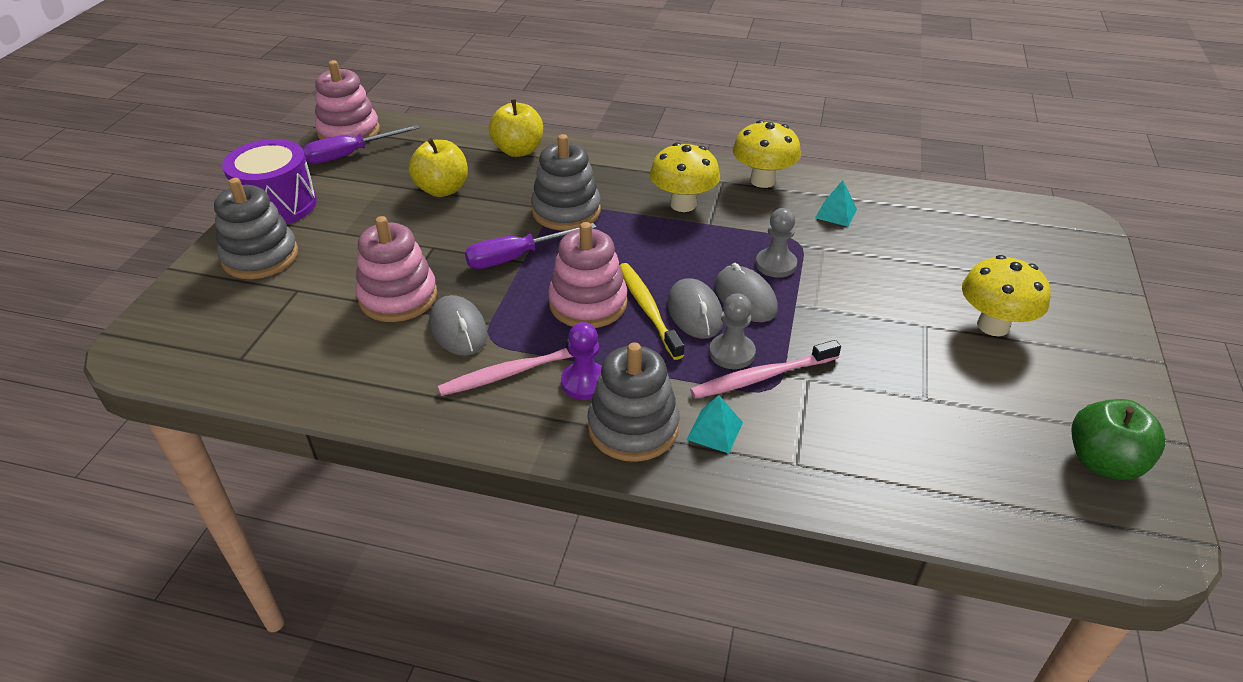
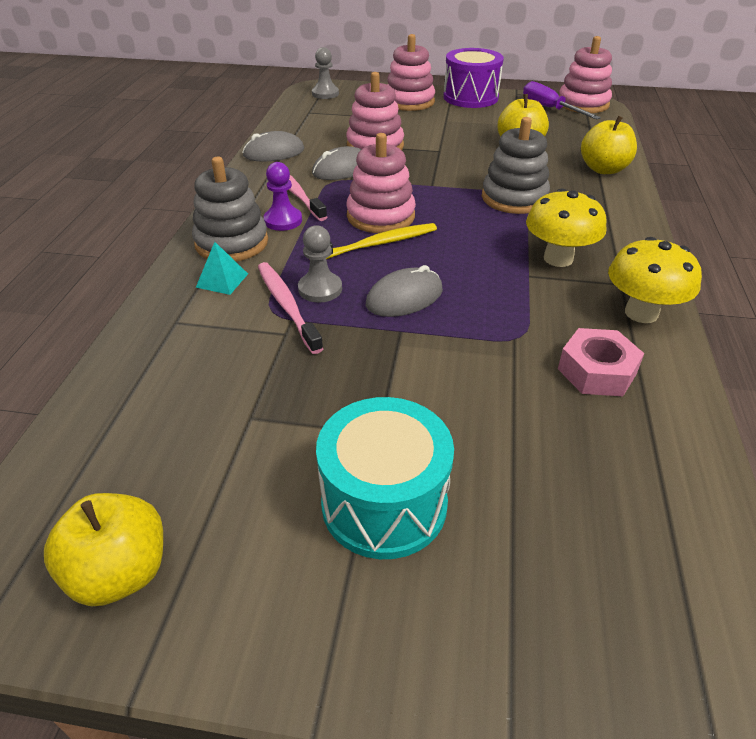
camera: 85 degrees right, 0 degrees up
(260, 257) = (409, 101): grey stacking toy -> pink stacking toy
(516, 257) = (436, 182): purple screwdriver -> none
(695, 312) = (377, 268): grey mouse -> grey mouse (274, 152)
(775, 264) = (468, 318): grey pawn -> grey pawn (325, 94)
(836, 213) = (597, 371): turquoise pyramid -> pink nut
(993, 325) = (384, 503): yellow mushroom -> turquoise drum
(1103, 462) = (120, 572): green apple -> yellow apple

